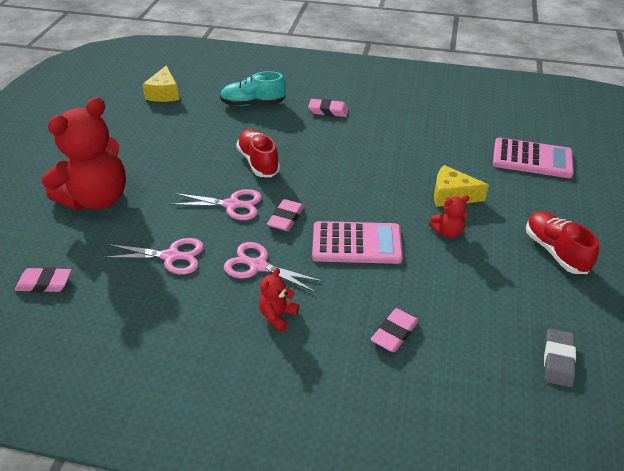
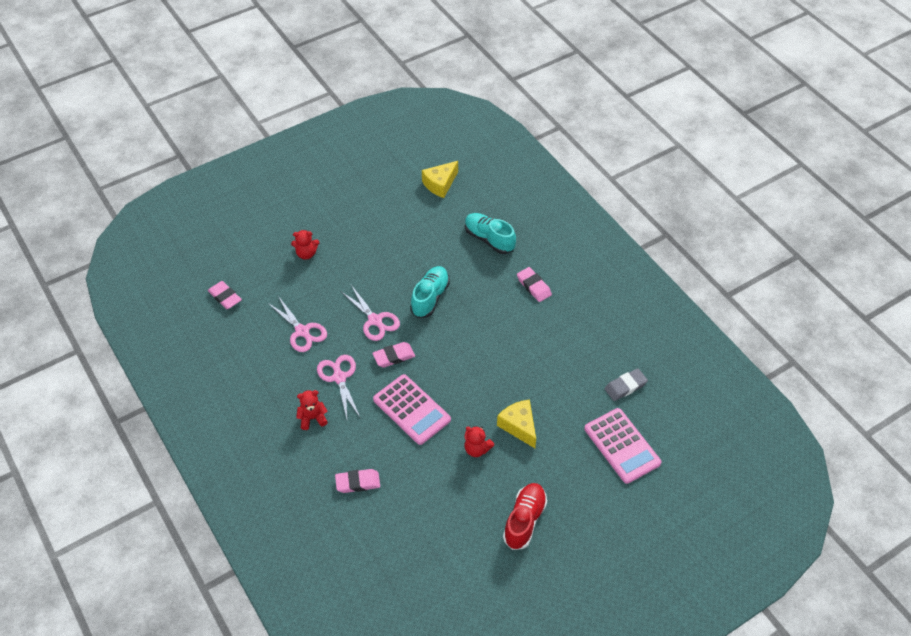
camera: 45 degrees right, 10 degrees up
(97, 199) = (306, 254): red teddy bear -> red teddy bear, size x0.42
(258, 162) = (430, 297): red shoe -> turquoise shoe
(558, 360) = (421, 577): grey eraser -> grey eraser (625, 386)

